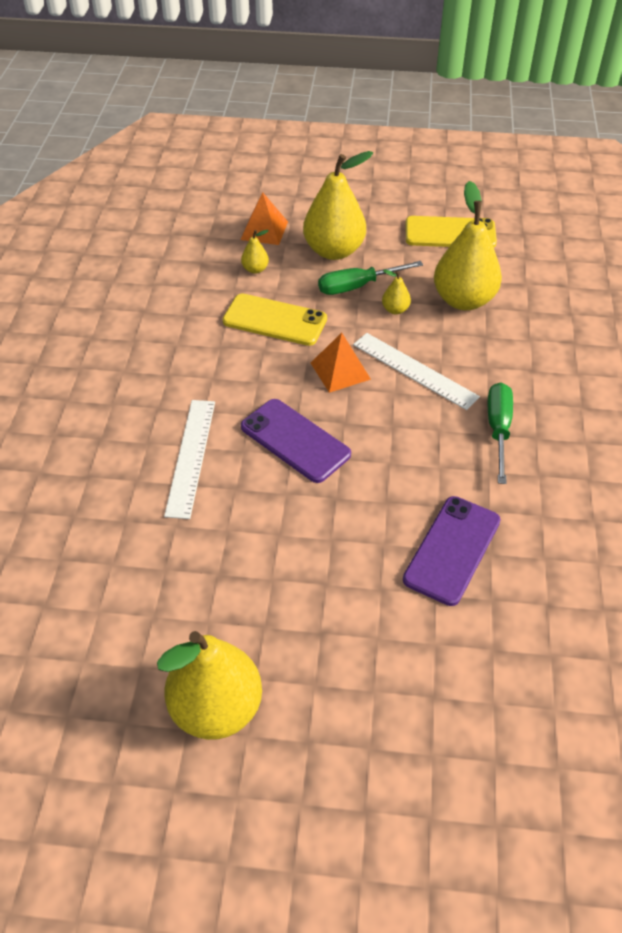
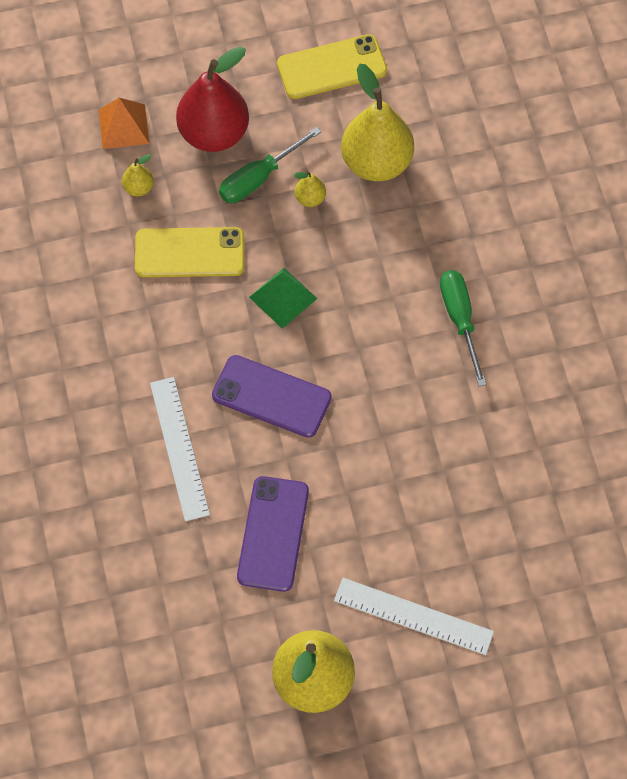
camera: 20 degrees left, 15 degrees up
(334, 251) = (214, 133): yellow pear -> red pear
(340, 370) = (283, 297): orange pyramid -> green pyramid
(414, 370) = (357, 273): white ruler -> white ruler (413, 616)
(452, 550) = (457, 466): purple phone -> purple phone (273, 534)

